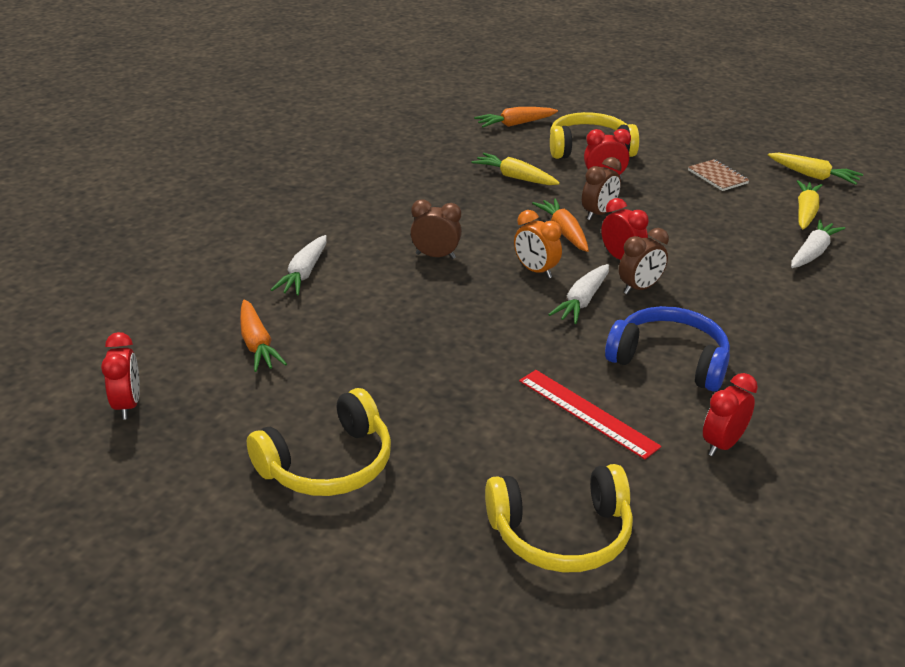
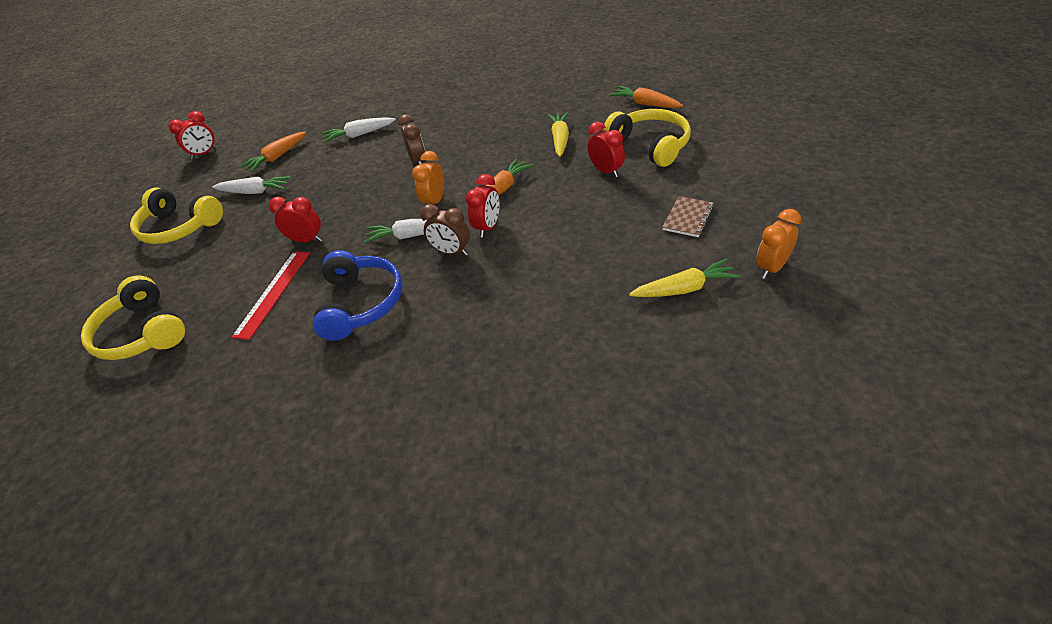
camera: 65 degrees right, 10 degrees up
(598, 214) = (546, 192): brown clock -> none
(722, 444) = (266, 368): red clock -> red clock (307, 240)
(812, 253) = (606, 319): white carrot -> white carrot (254, 192)
(813, 176) = (771, 268): yellow carrot -> orange clock

